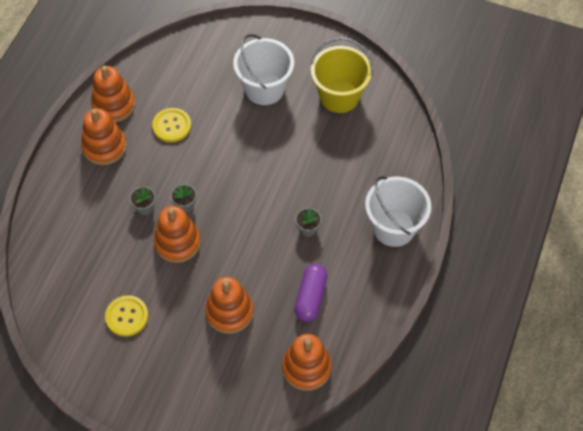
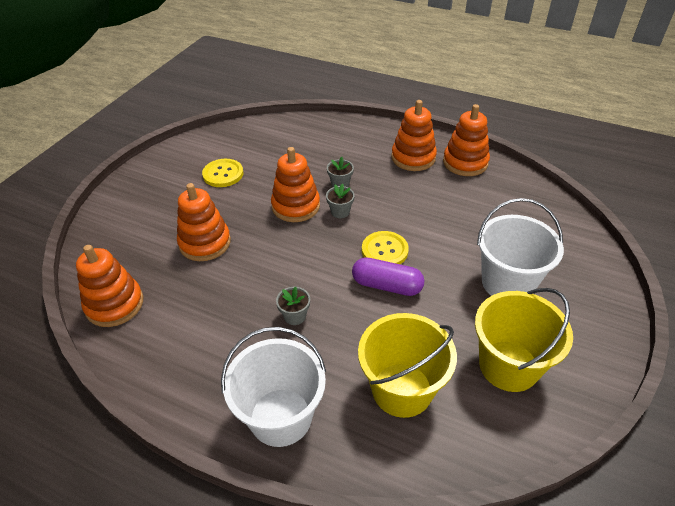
camera: 95 degrees right, 15 degrees down
(172, 126) = (442, 202): yellow button -> yellow button (384, 250)
(310, 297) = (200, 313): purple capsule -> purple capsule (387, 285)
(364, 157) = (402, 389): none -> yellow bucket

